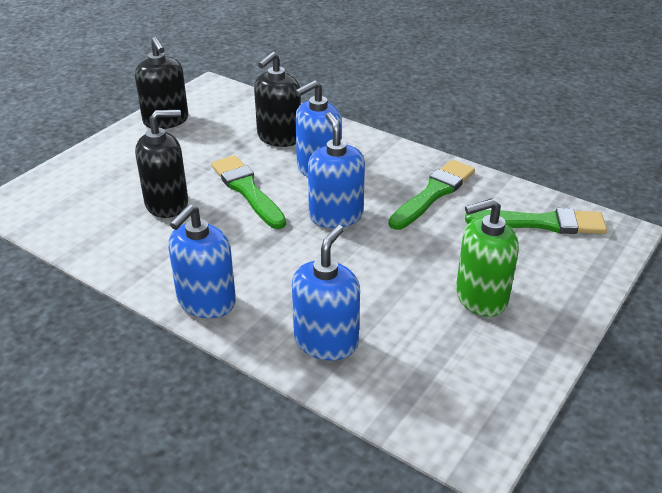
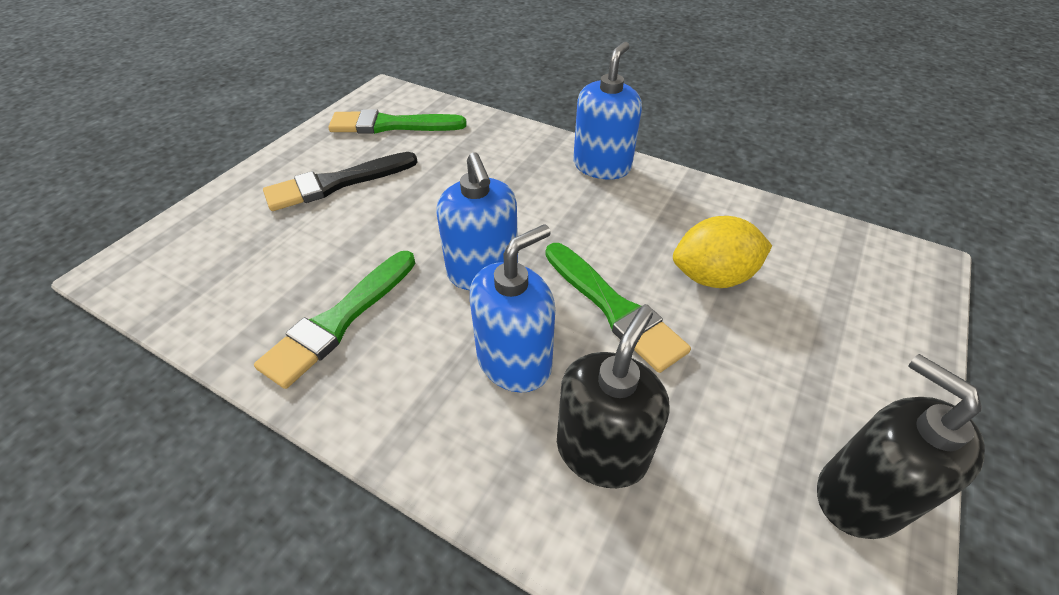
camera: 175 degrees right, 10 degrees up
(167, 204) = (712, 276): black soap dispenser -> yellow lemon
(326, 341) = (486, 142): blue soap dispenser -> none
(481, 297) = (336, 183): green soap dispenser -> black brush
(542, 223) = (211, 277): green brush -> green brush (391, 125)

